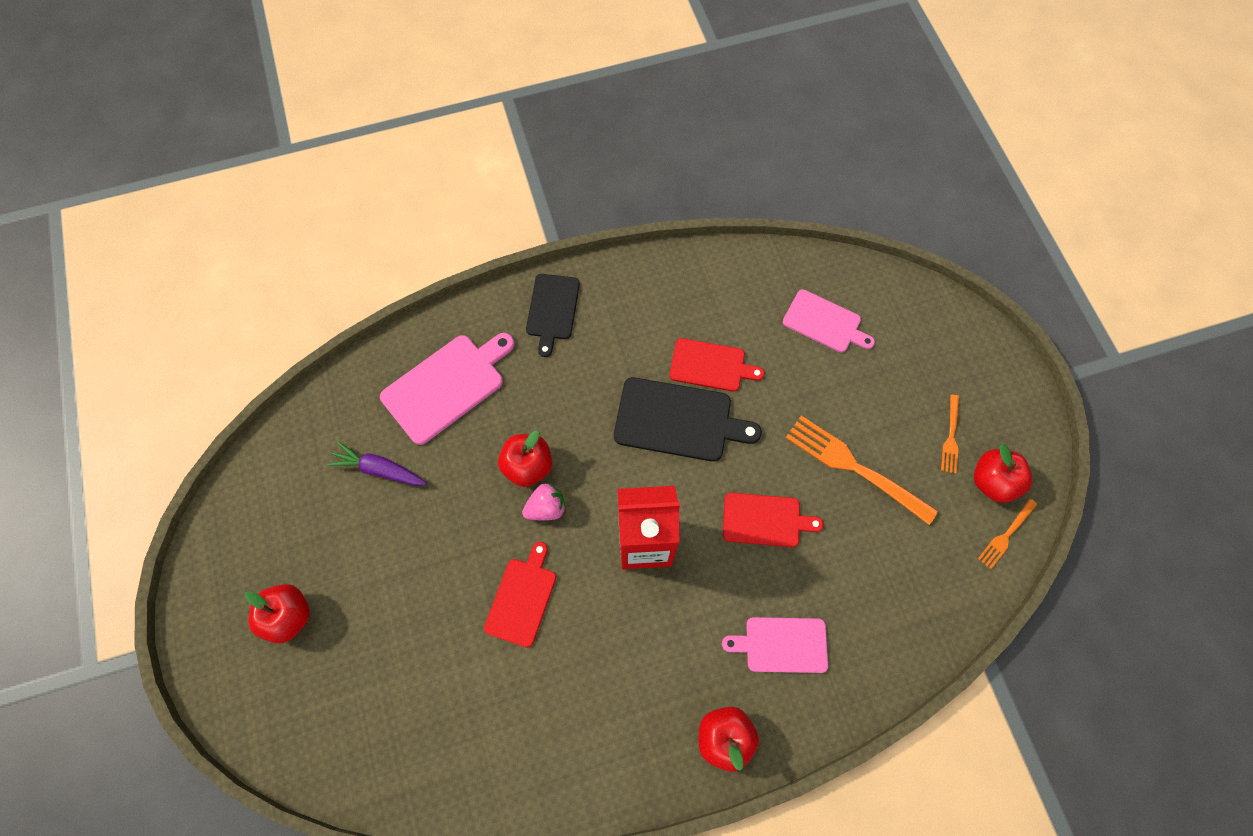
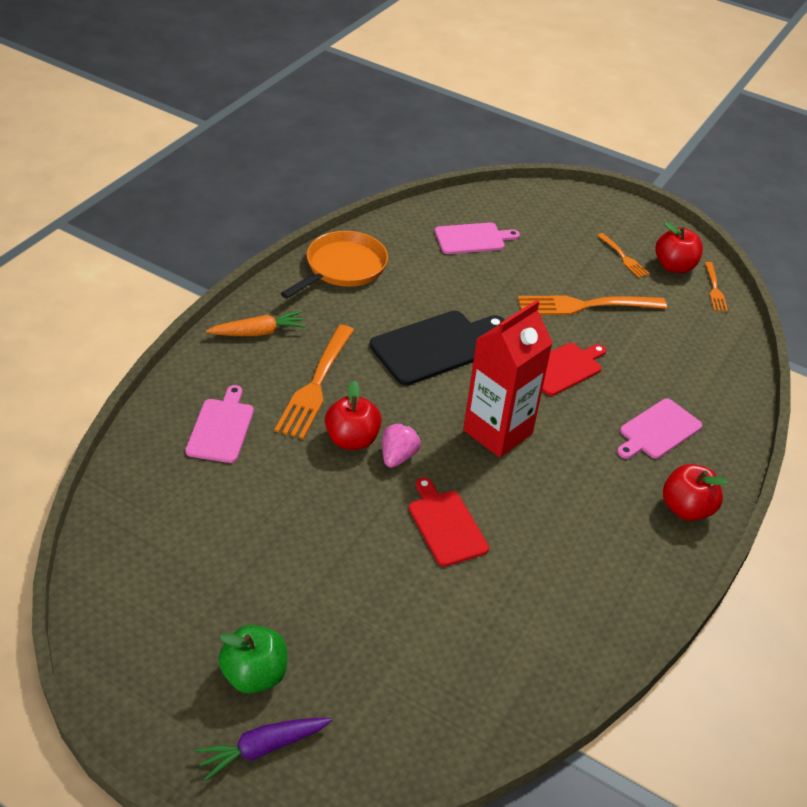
camera: 45 degrees left, 25 degrees down
(289, 616) = (255, 675): red apple -> green apple
(379, 469) = (223, 518): purple carrot -> purple carrot (262, 748)
(446, 386) = (221, 428): pink cutting board -> pink cutting board, size x0.66
(549, 392) = (316, 384): none -> orange fork
(552, 310) = (258, 332): black cutting board -> orange carrot
(680, 283) = (343, 267): none -> orange pan
(710, 365) = (422, 302): red cutting board -> none

